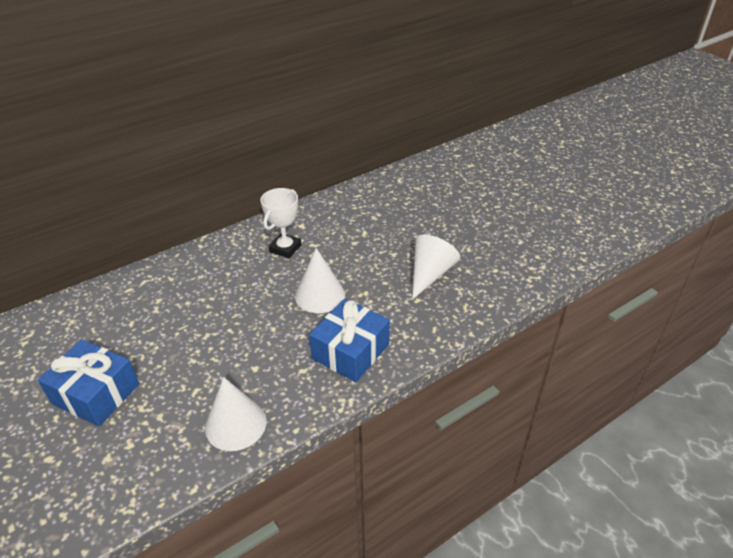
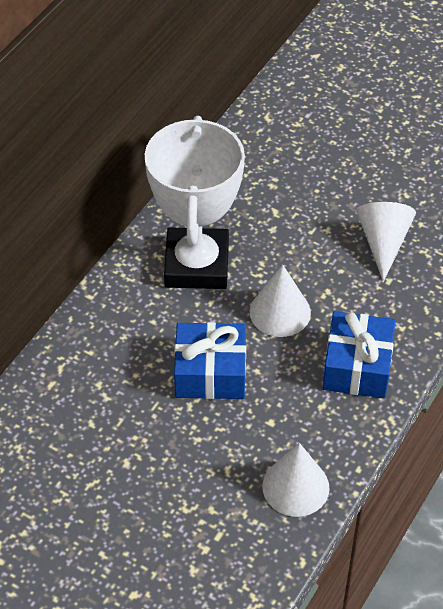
camera: 25 degrees left, 10 degrees up
(96, 394) = (123, 514): blue gift -> blue gift (210, 373)
(285, 248) = (197, 265): white trophy -> white trophy, size x2.01

